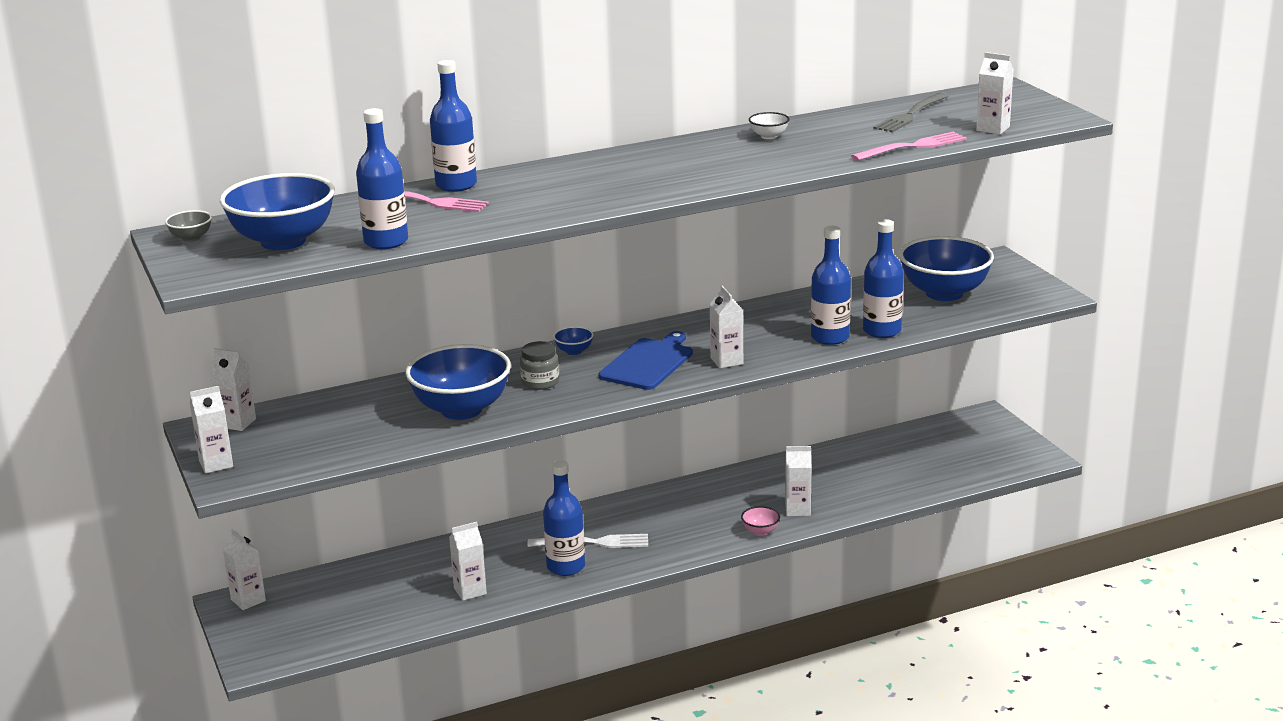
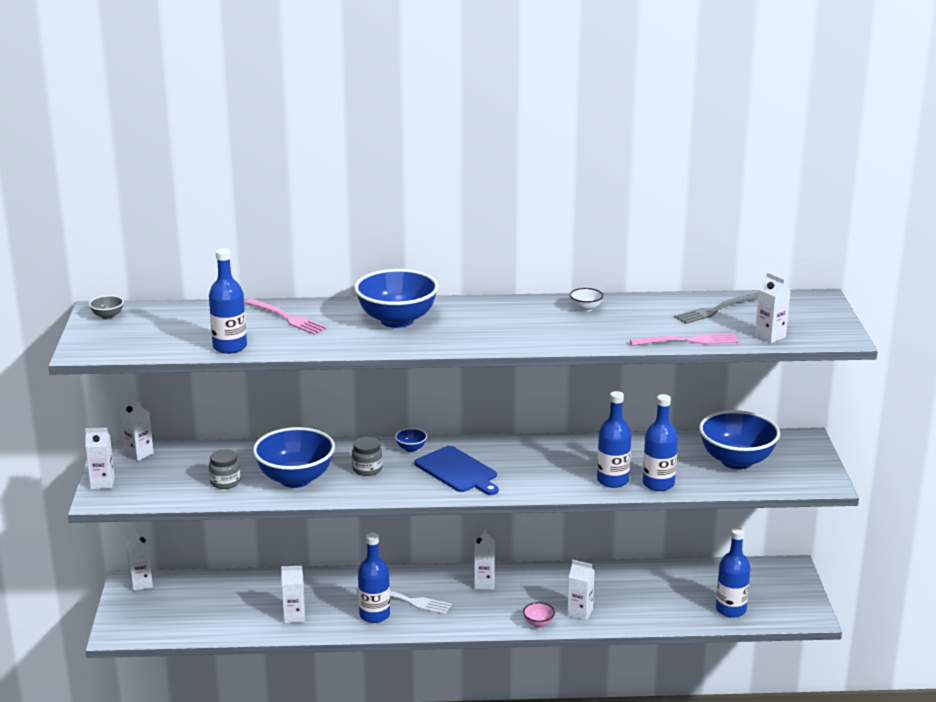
camera: 20 degrees right, 0 degrees up
(283, 241) = (163, 332): blue bowl -> blue bowl (397, 320)
(376, 430) = (225, 482): none -> grey jar
(456, 185) = (319, 307): blue bottle -> blue bottle (731, 610)
(648, 363) = (457, 471): blue cutting board -> blue cutting board turned 90 degrees clockwise
(726, 361) = (517, 483): white carton -> white carton (484, 583)

